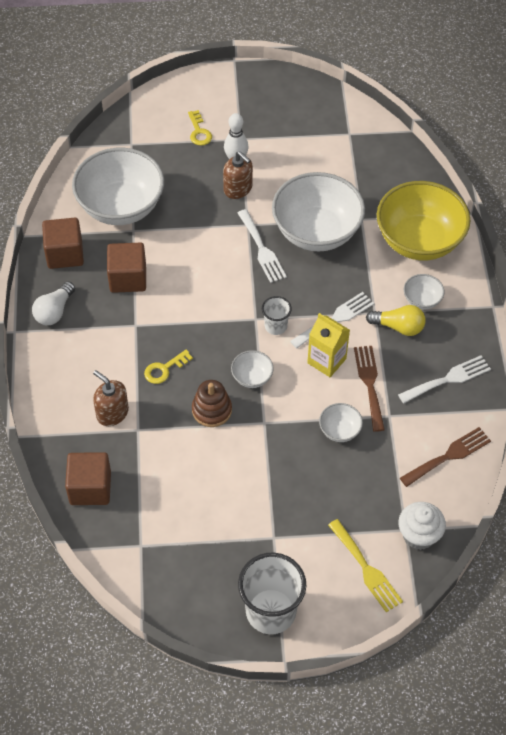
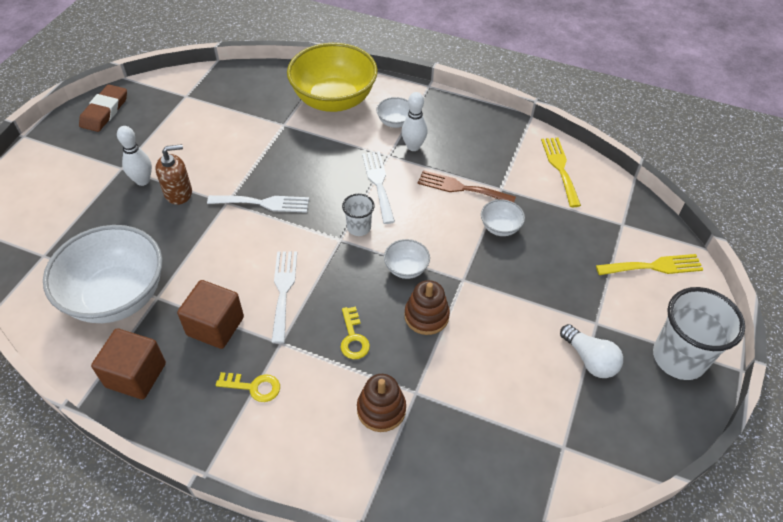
camera: 65 degrees left, 5 degrees down
(54, 311) = (207, 417): white light bulb -> white light bulb (589, 359)
(90, 488) = (469, 471): brown cube -> none
(112, 413) = (381, 409): brown soap dispenser -> brown stacking toy
(199, 131) = (82, 195): yellow key -> yellow key (253, 387)
(294, 92) = (104, 111): none -> brown eraser
(316, 232) = (274, 158): white bowl -> none
(326, 361) = (420, 207): yellow carton -> none
(398, 327) = (413, 147): yellow light bulb -> white bowling pin
(419, 535) = (631, 218): white cupcake -> none
(448, 379) = (484, 138): white fork -> white fork (283, 291)
(448, 456) = (560, 168): brown fork -> yellow fork

